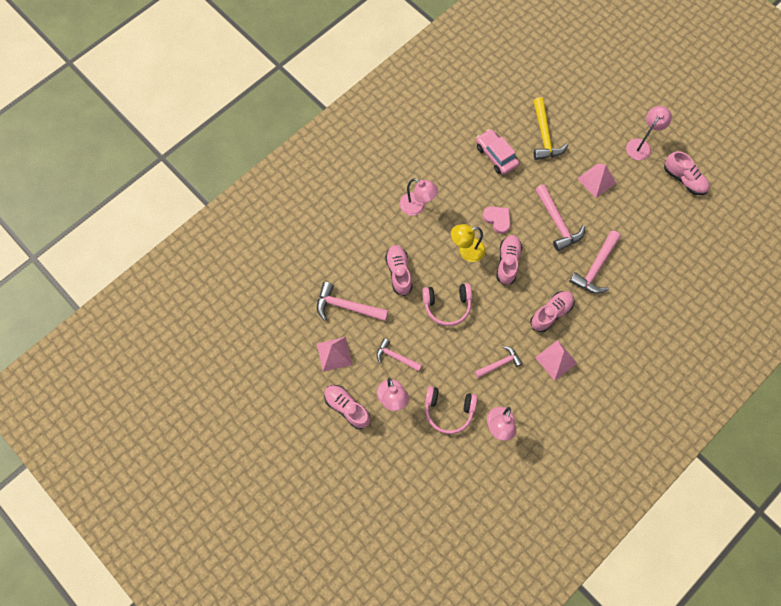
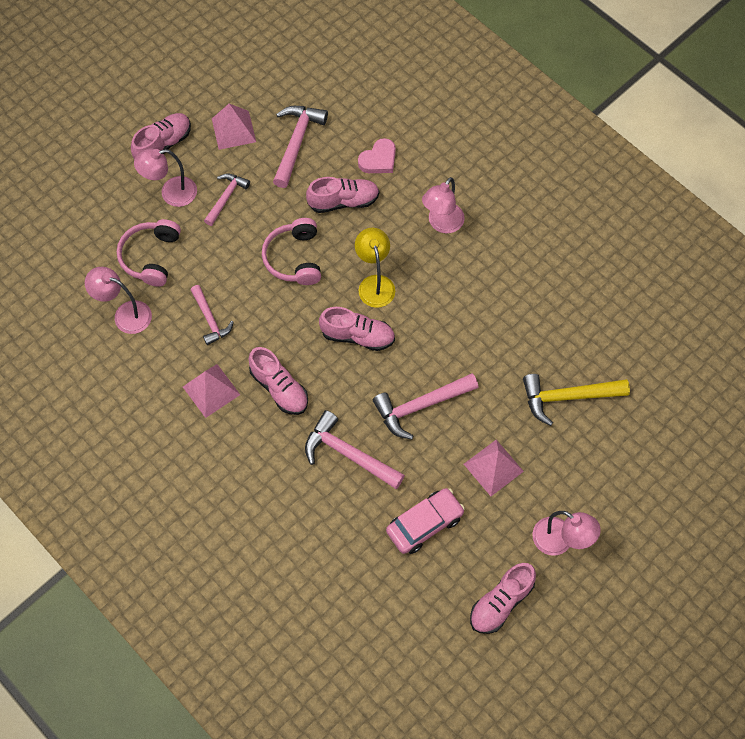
camera: 90 degrees right, 5 degrees down
(496, 155) = (529, 328): pink car -> pink car (424, 524)
(497, 219) = (424, 325): pink heart -> pink heart (378, 159)

